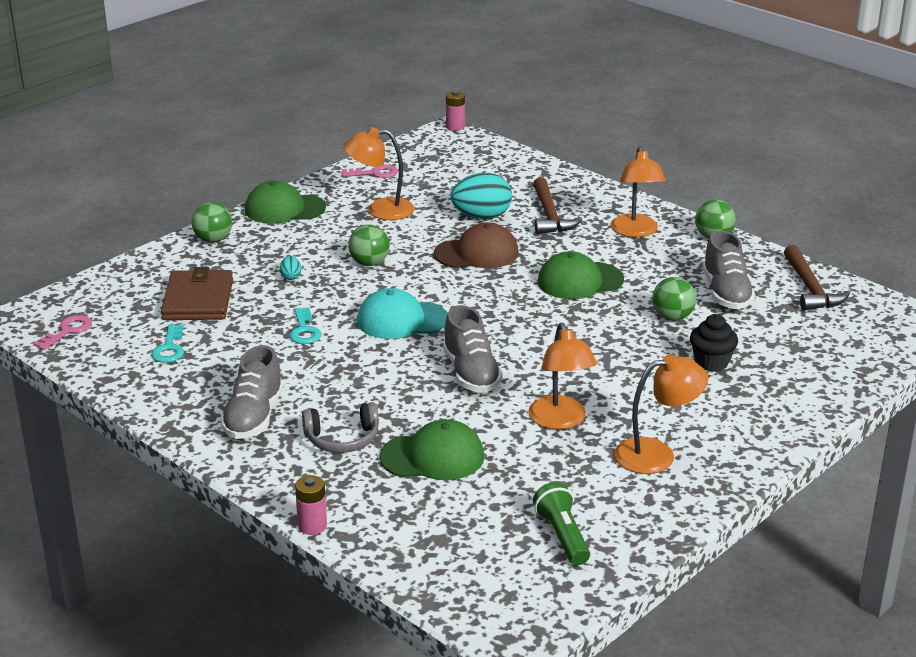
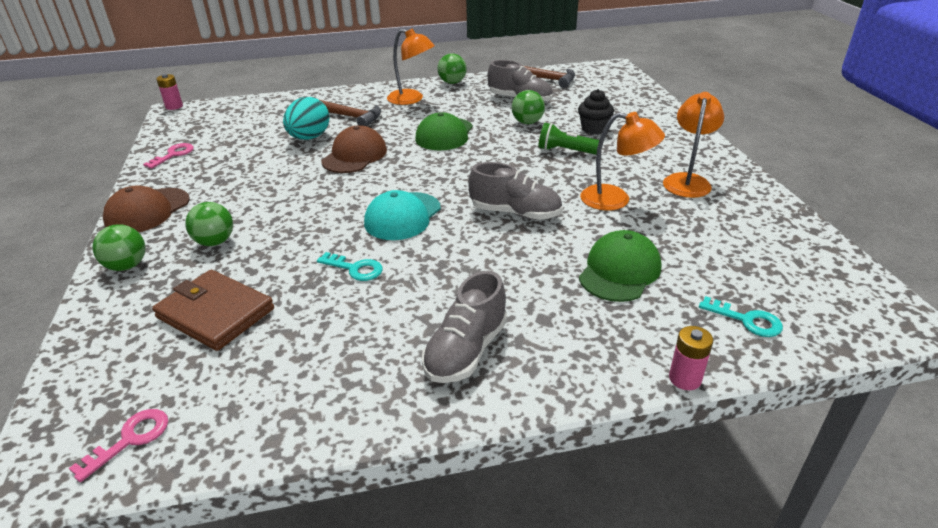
camera: 55 degrees left, 5 degrees up
(68, 331) = (130, 439): pink key -> pink key turned 60 degrees clockwise
(169, 348) = (275, 365): turquoise key -> turquoise key (746, 320)
(254, 417) = (466, 351): grey shoe -> grey shoe turned 75 degrees clockwise
(284, 209) = (147, 211): green cap -> brown cap
(291, 277) = (259, 246): turquoise egg -> none
(342, 439) = (552, 309): grey headphones -> none
(369, 263) = (298, 201): green ball -> green ball (215, 242)
(380, 210) = (230, 170): orange lamp -> none
(562, 536) = (771, 251): green flashlight -> green flashlight (566, 151)

